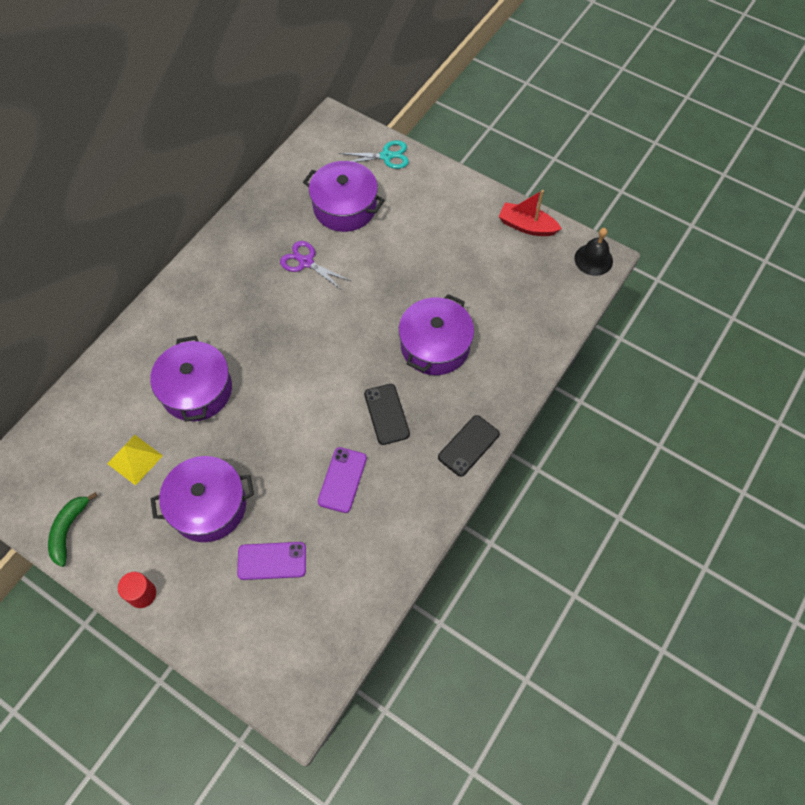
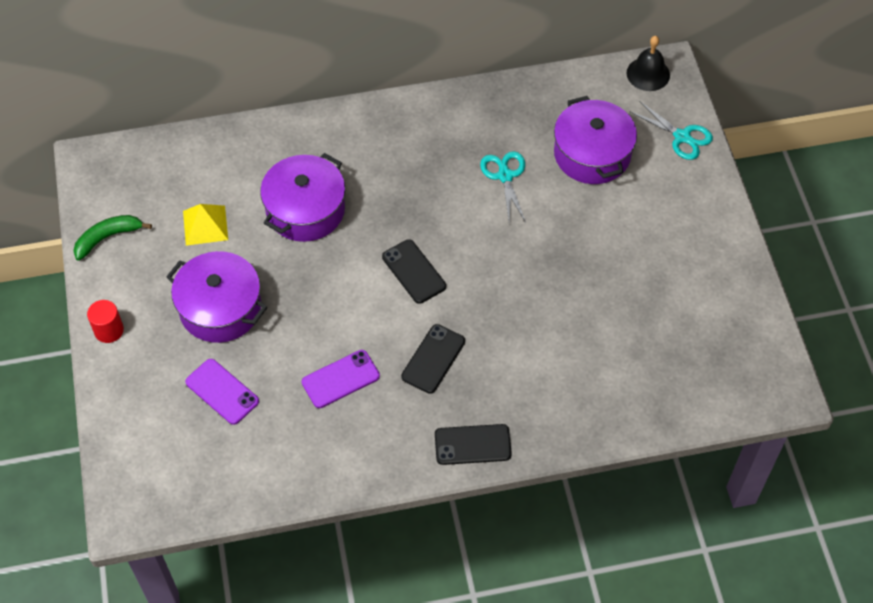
camera: 45 degrees right, 5 degrees down
(306, 262) = (505, 176): purple scissors -> turquoise scissors
(314, 369) = (414, 271): none -> black phone
(435, 346) = (538, 338): purple pot -> none
(526, 226) = (745, 304): red boat -> none
(593, 259) = (776, 386): black bell -> black bell (648, 74)

